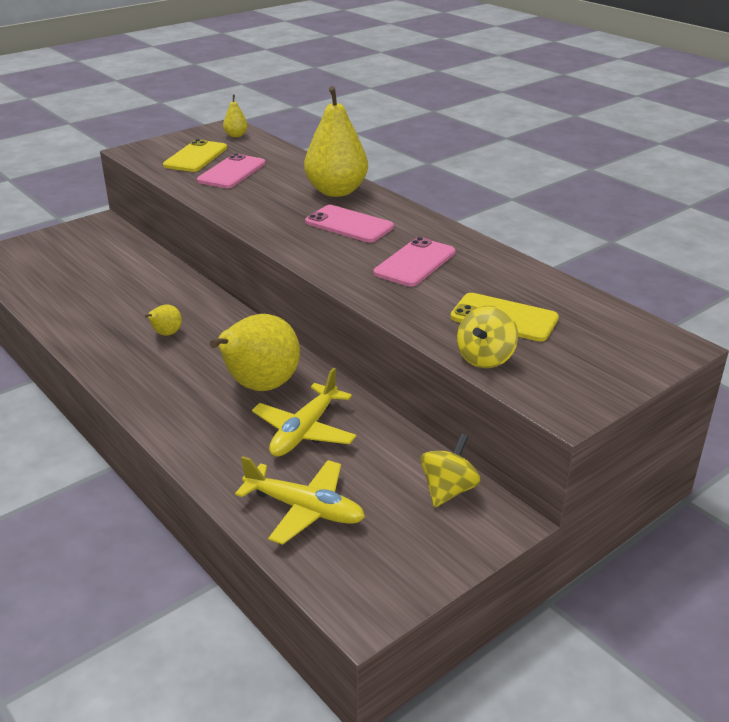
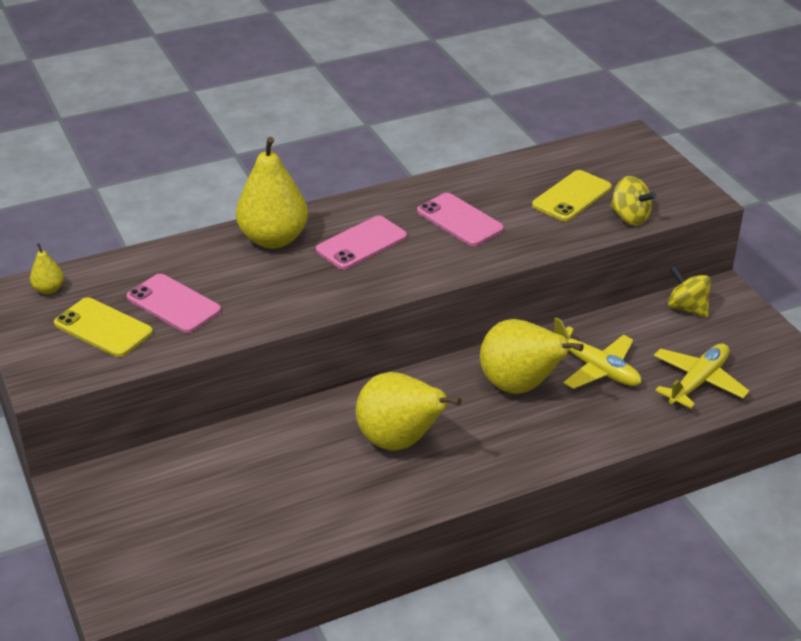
camera: 75 degrees left, 5 degrees up
(166, 334) = (400, 441): yellow pear -> yellow pear, size x2.26

